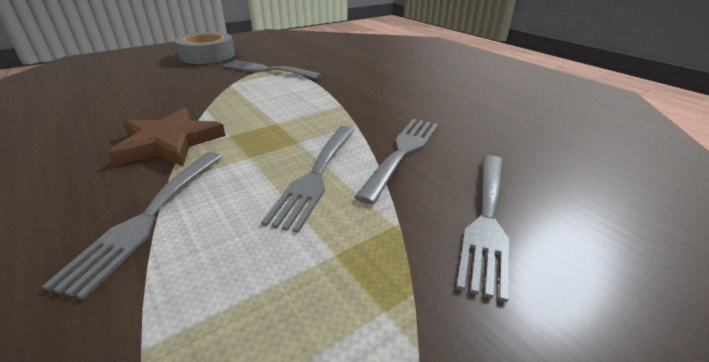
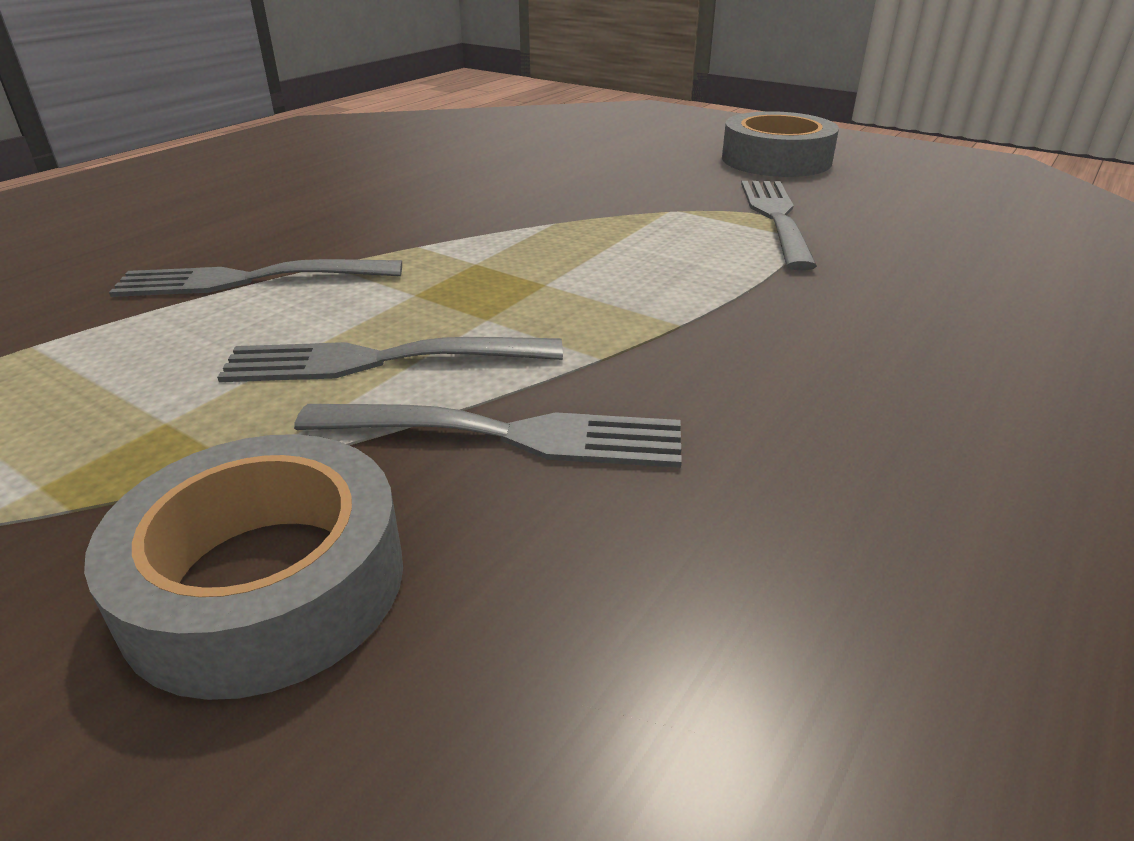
camera: 70 degrees right, 0 degrees up
(169, 142) = (431, 234): brown star -> none
(487, 220) = (266, 582): grey fork -> grey tape

